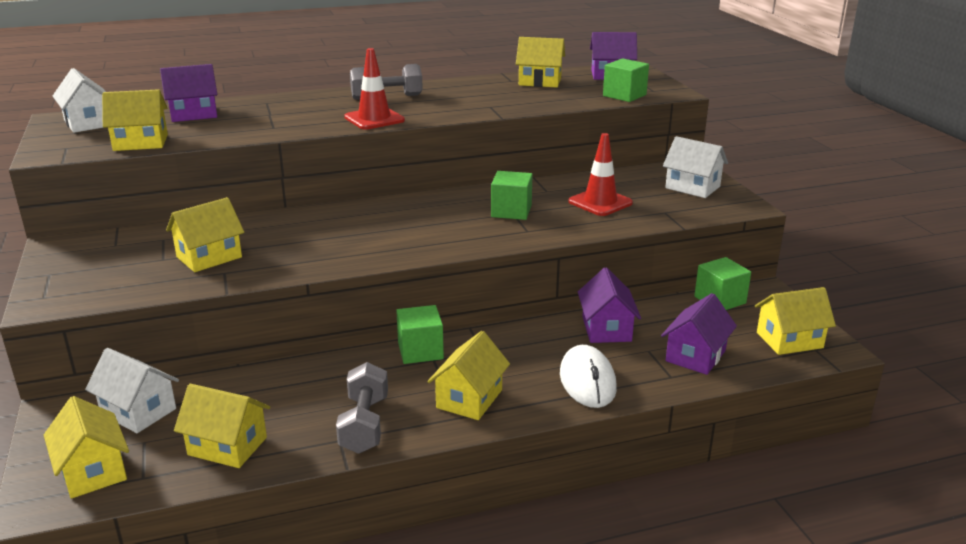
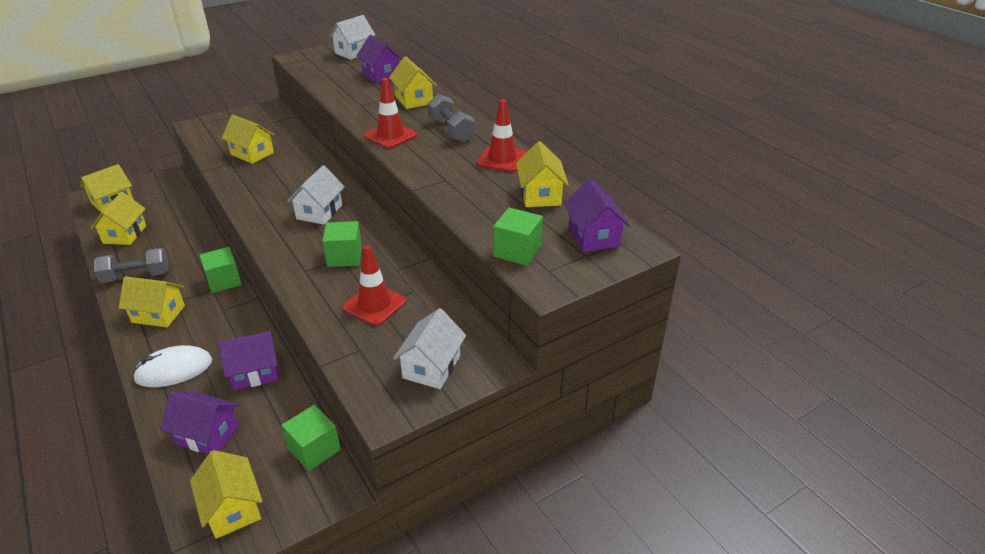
camera: 75 degrees right, 10 degrees up
(138, 411) = (165, 198): white house -> white house (319, 212)
(141, 142) = (319, 74): yellow house -> yellow house (414, 100)
(465, 86) = (502, 159): none -> red traffic cone

